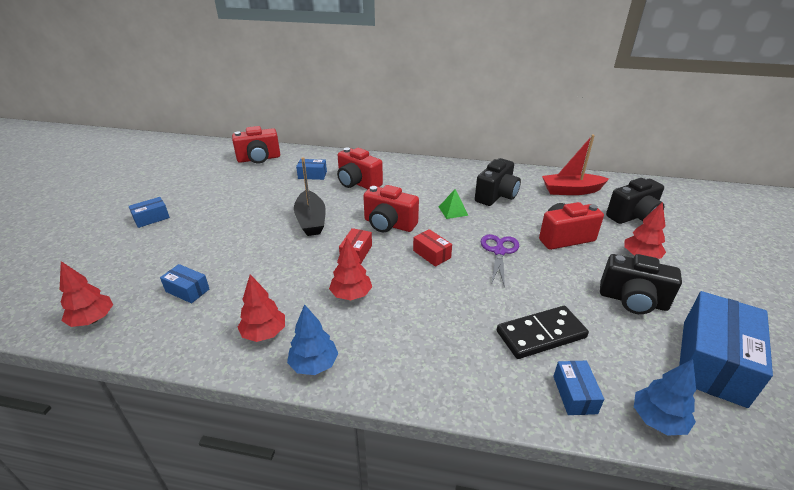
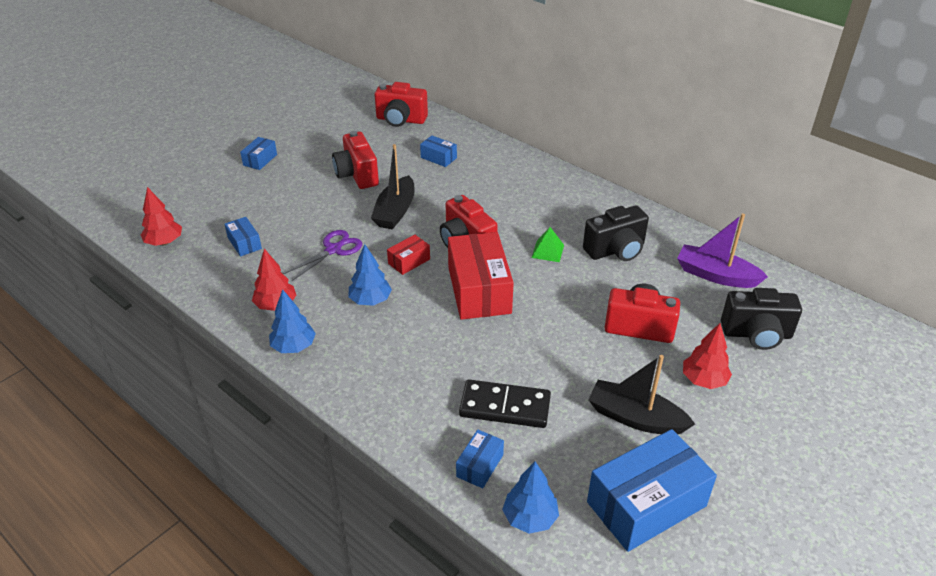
camera: 30 degrees right, 5 degrees up
(151, 218) = (260, 160): blue box -> blue box turned 60 degrees counterclockwise
(351, 295) = (370, 300): red tree -> blue tree
(358, 183) = (477, 183): red camera -> red camera (357, 175)
(431, 254) = (479, 290): red box -> red box, size x2.11
(499, 251) = (550, 314): purple scissors -> purple scissors (333, 250)
(571, 190) = (716, 275): red boat -> purple boat
(632, 300) = (635, 418): black camera -> black boat

